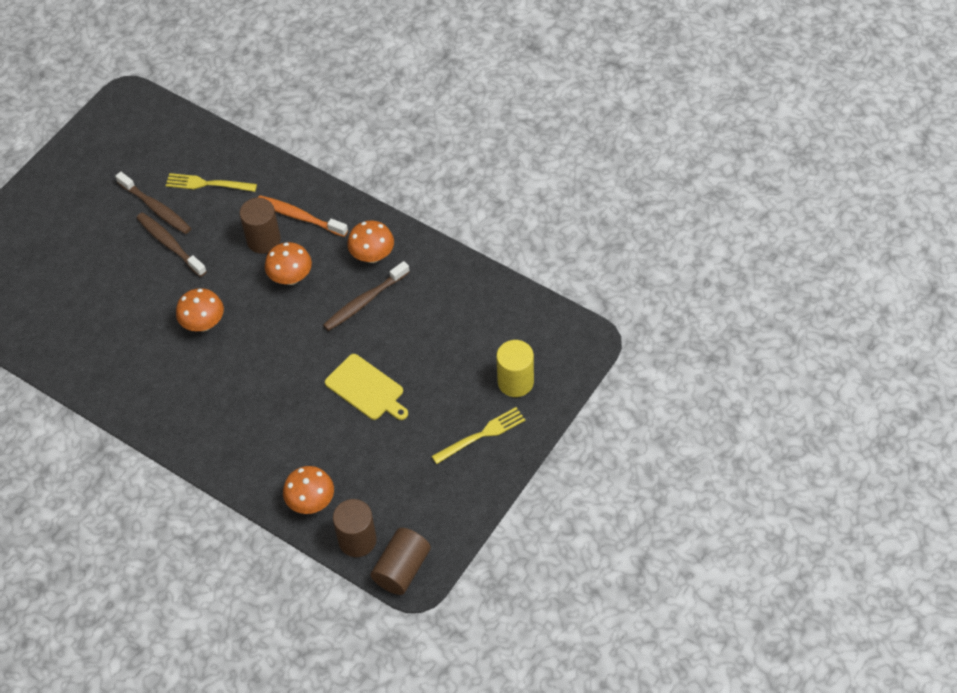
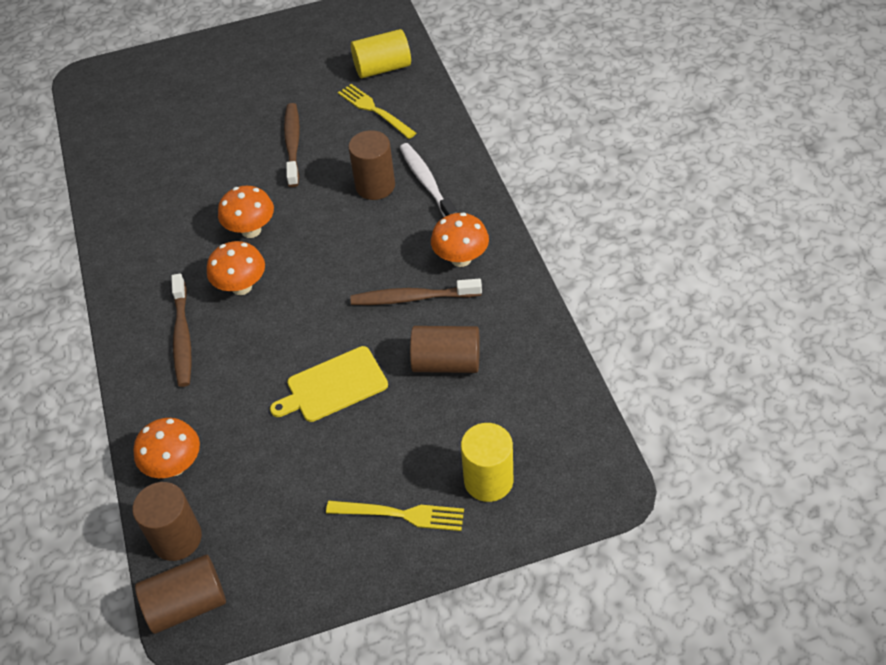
camera: 40 degrees right, 5 degrees down
(156, 208) = (312, 107): brown toothbrush -> brown toothbrush (182, 336)
(181, 147) = (382, 68): none -> yellow cylinder
(291, 277) = (366, 234): orange mushroom -> orange mushroom (241, 287)
(300, 217) = (427, 183): orange toothbrush -> white toothbrush
(366, 389) = (333, 386): yellow cutting board -> yellow cutting board turned 75 degrees clockwise
(425, 329) = (446, 362): none -> brown cylinder

